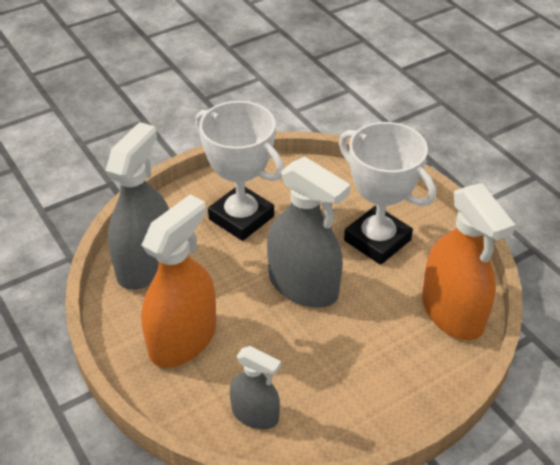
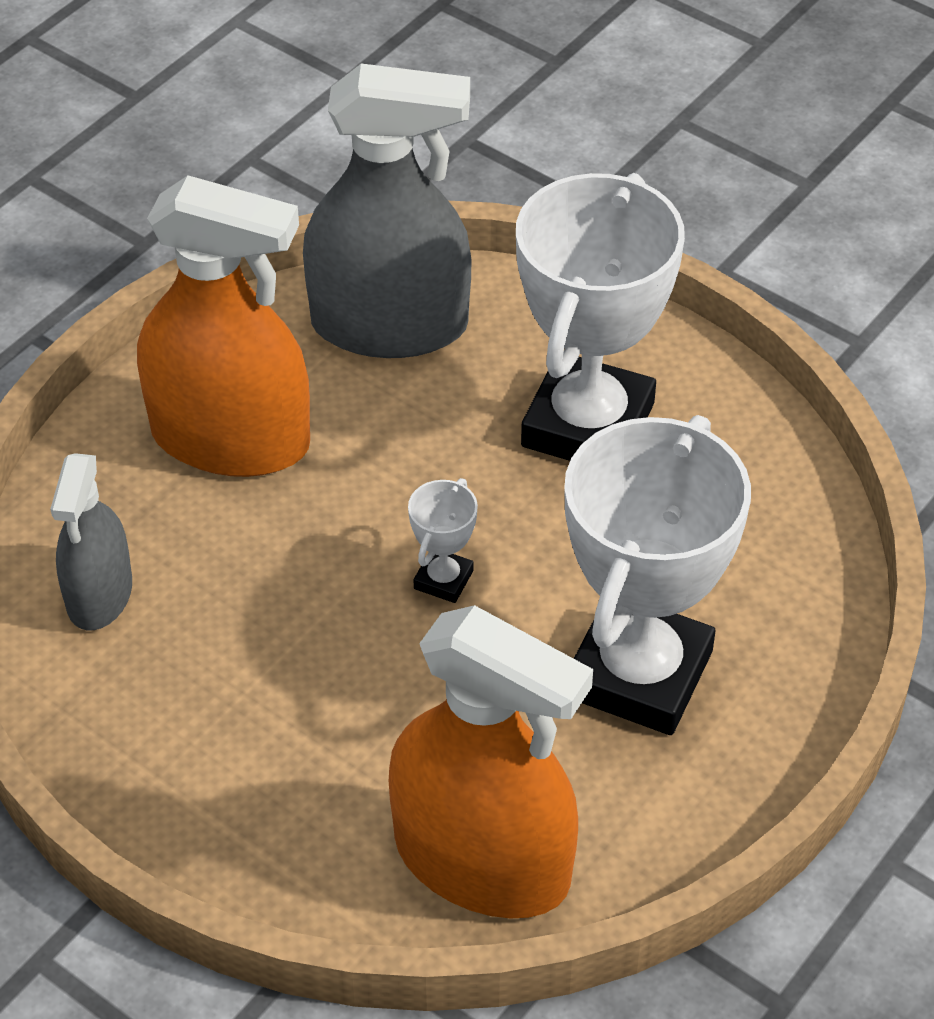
camera: 70 degrees right, 5 degrees up
(303, 286) = (443, 579): grey spray bottle -> white trophy
(452, 312) = (482, 860): orange spray bottle -> orange spray bottle turned 105 degrees counterclockwise

